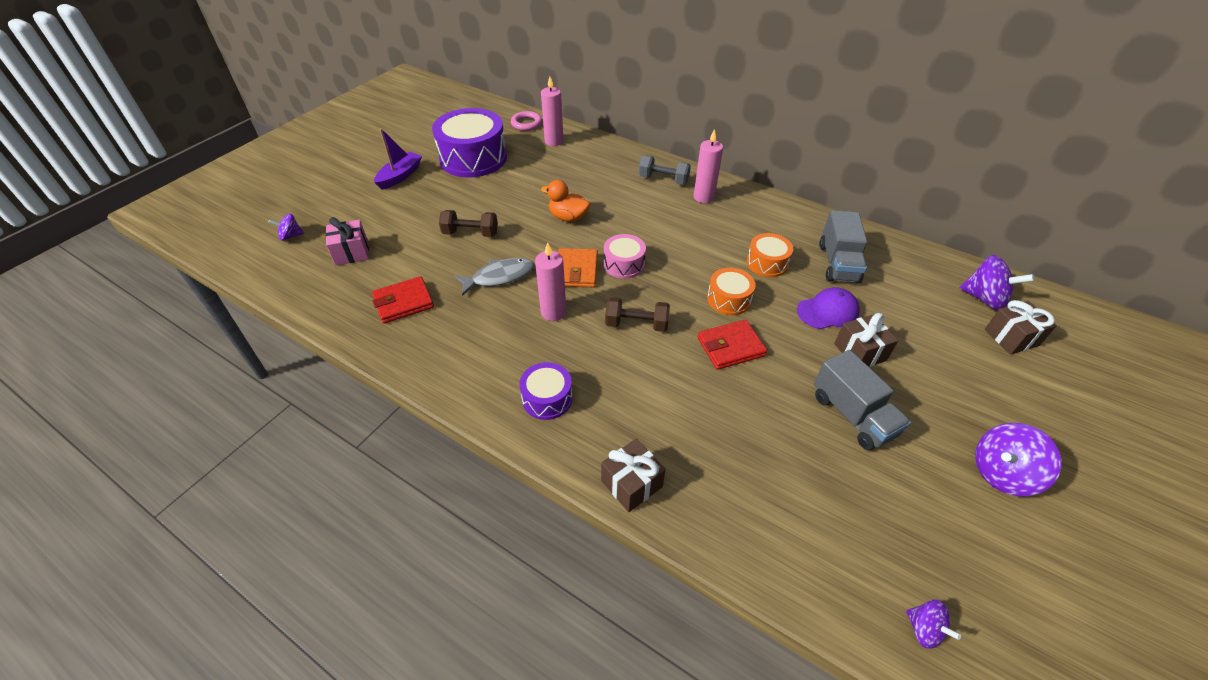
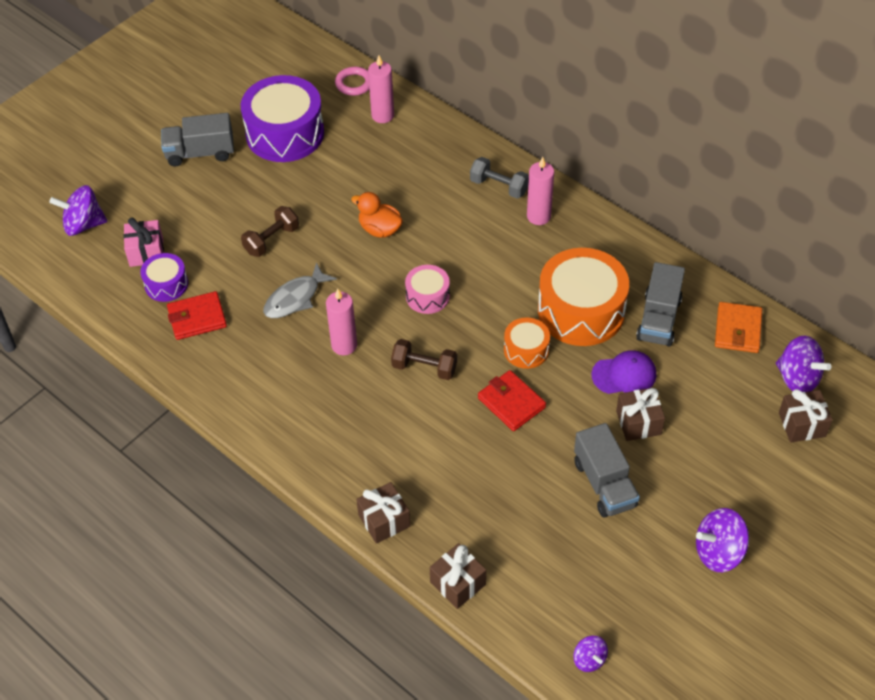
camera: 10 degrees right, 5 degrees up
(291, 236) = (83, 225): purple spinning top -> purple spinning top, size x1.75
(400, 176) = (200, 153): purple boat -> grey truck
(470, 233) = (271, 240): brown dumbbell -> brown dumbbell turned 60 degrees counterclockwise
(499, 277) = (295, 298): grey fish -> grey fish turned 150 degrees clockwise
(547, 398) = (323, 435): purple drum -> purple drum (166, 284)
(576, 270) = (376, 299): orange wallet -> orange wallet (738, 330)
(730, 347) = (511, 403): red wallet -> red wallet turned 60 degrees clockwise
(735, 549) = (458, 583): none -> brown gift
(767, 263) = (581, 311): orange drum -> orange drum, size x1.96

